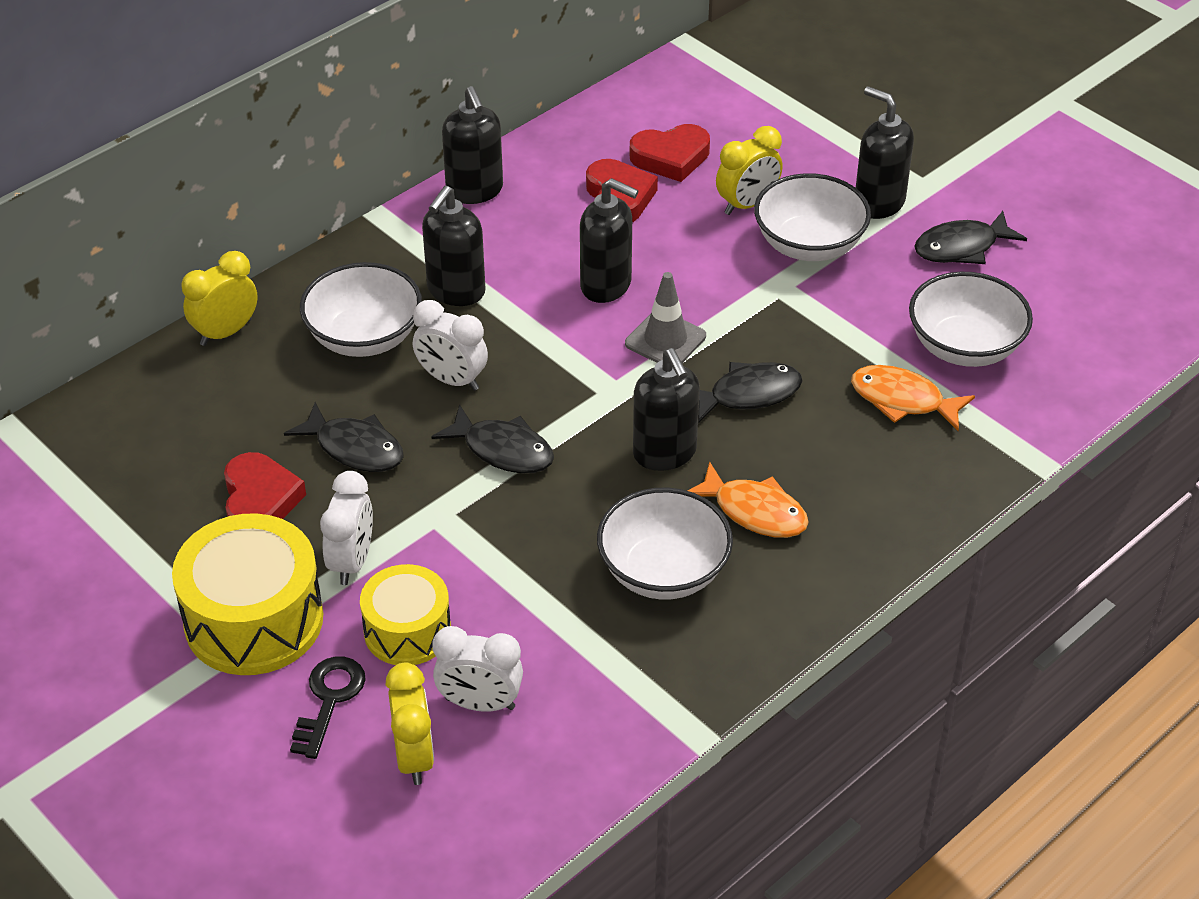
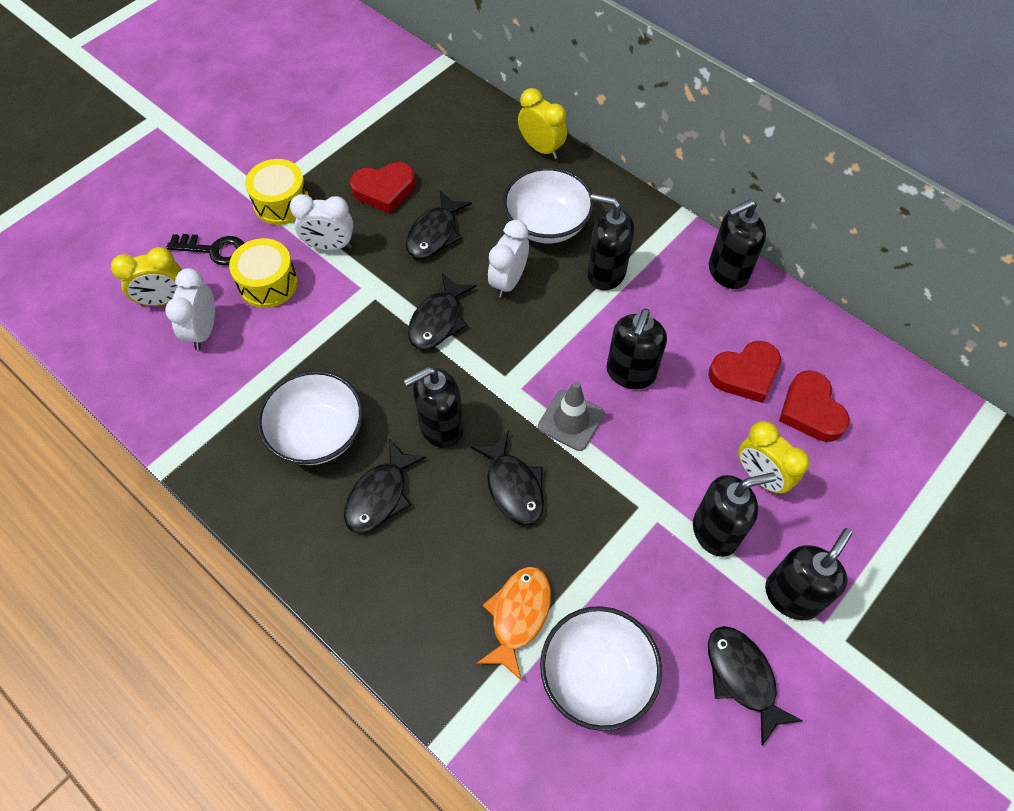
camera: 85 degrees right, 15 degrees up
(254, 620) = (281, 203): yellow drum -> yellow drum, size x0.63
(754, 511) = (380, 495): orange fish -> black fish
(809, 245) = (715, 531): white bowl -> black soap dispenser

